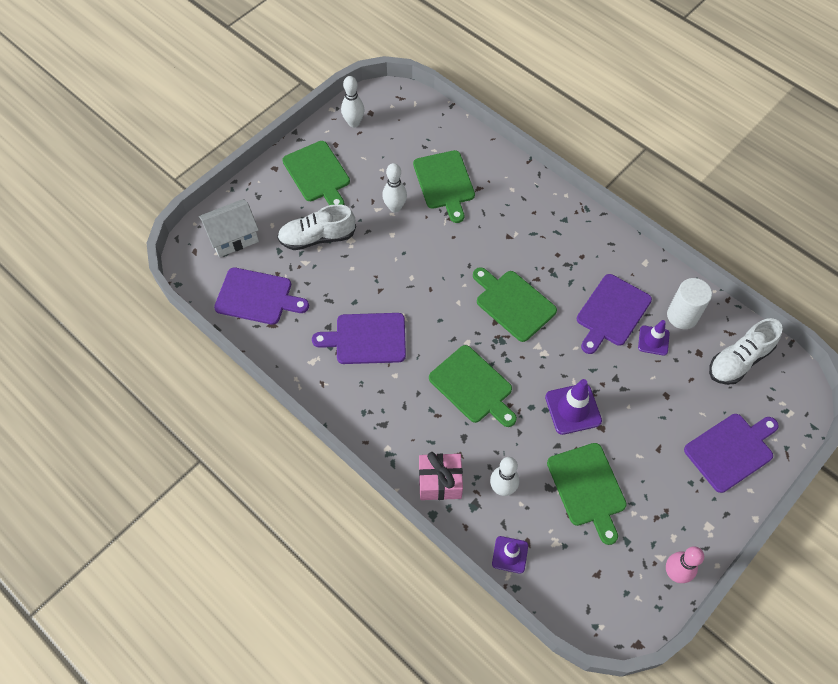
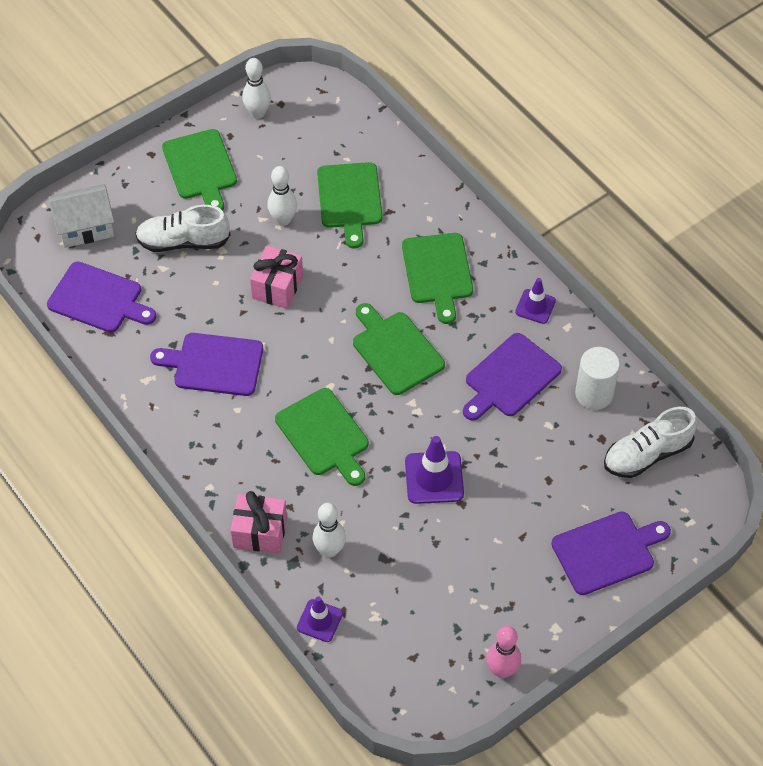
camera: 10 degrees right, 5 degrees down
(403, 264) = (277, 287): none -> pink gift
(587, 488) = (427, 565): green cutting board -> green cutting board (437, 272)
(653, 340) = (551, 416): purple traffic cone -> purple traffic cone (535, 306)

